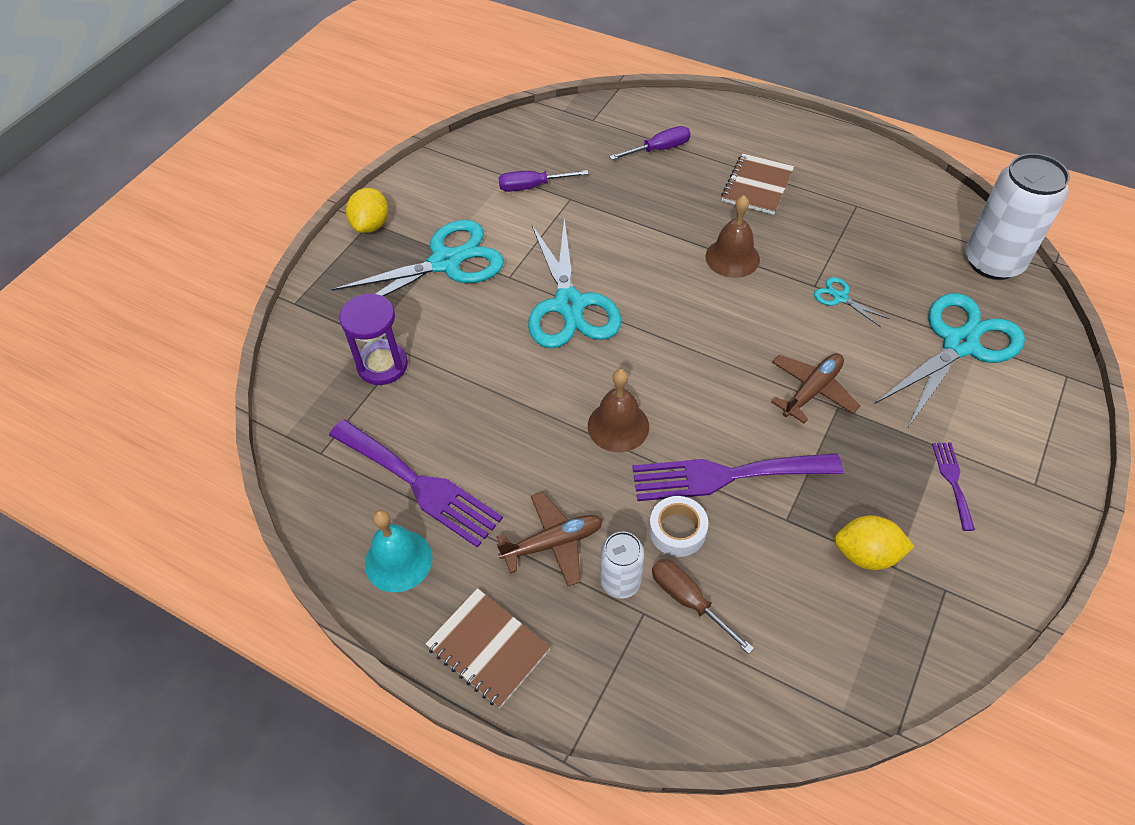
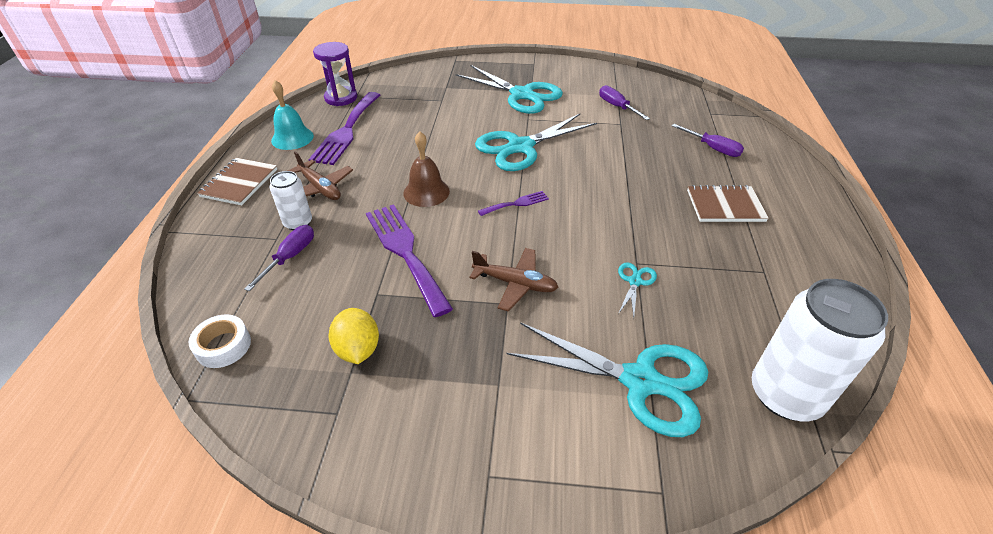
camera: 65 degrees right, 10 degrees down
(371, 225) = (531, 64): yellow lemon -> none
(382, 365) = (427, 97): purple hourglass -> purple hourglass (341, 98)
(677, 530) = (347, 239): white tape -> white tape (223, 346)
(689, 601) = (290, 257): brown screwdriver -> purple screwdriver
(732, 257) = (629, 210): brown bell -> none
(952, 481) = (461, 400): purple fork -> purple fork (516, 203)

